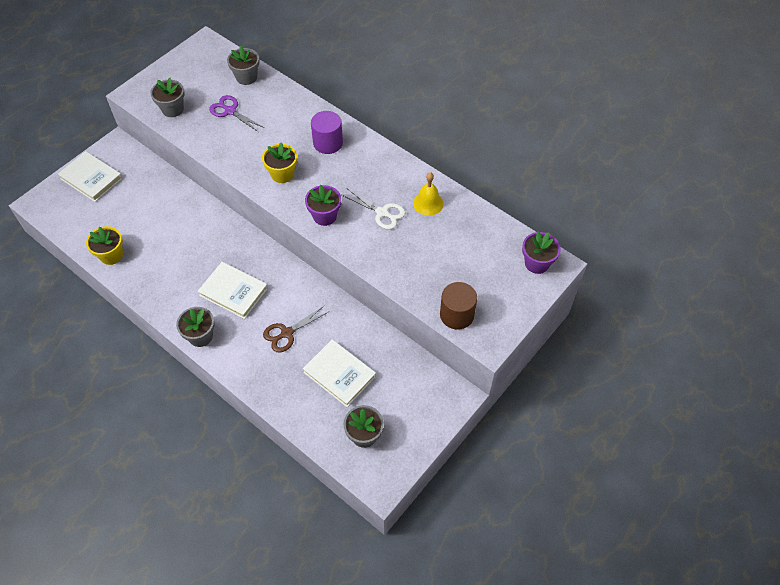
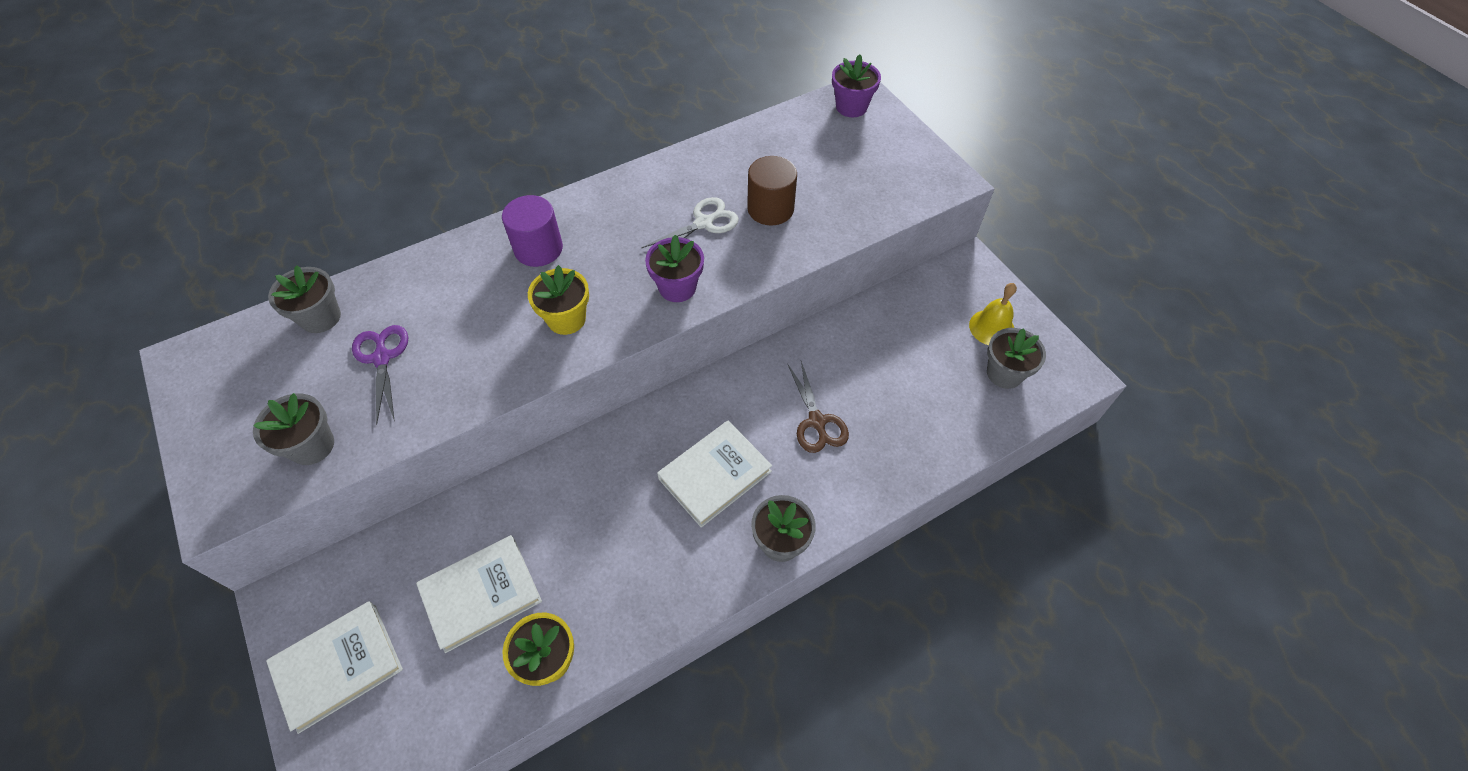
camera: 70 degrees left, 0 degrees up
(230, 111) = (382, 358): purple scissors -> purple scissors turned 105 degrees clockwise
(339, 374) = (905, 376): white book -> white book (481, 594)
(428, 203) = (711, 173): yellow bell -> yellow bell (991, 327)
(456, 315) = (901, 197): brown cylinder -> brown cylinder (770, 209)

